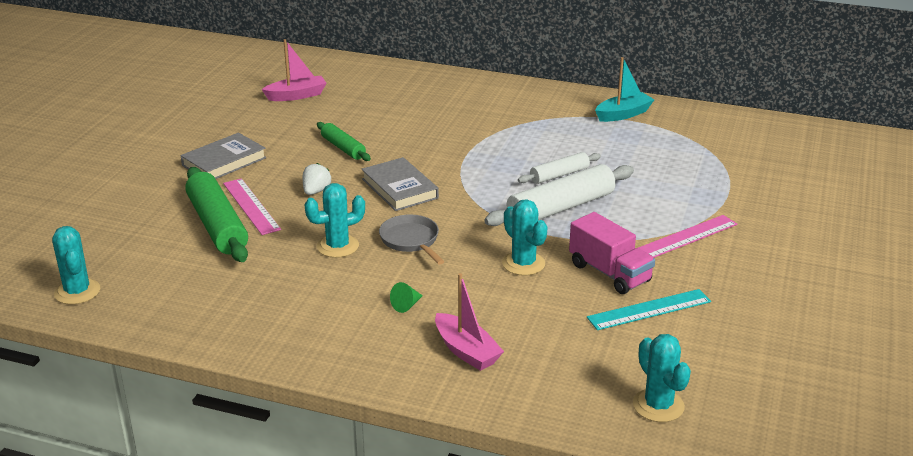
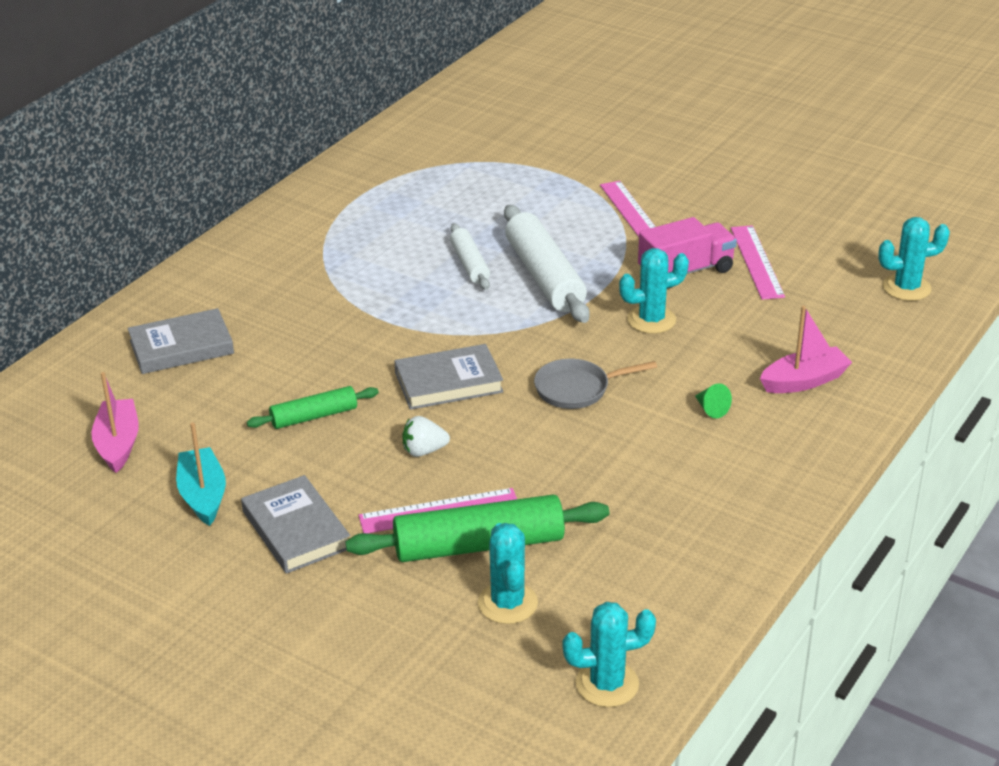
camera: 75 degrees left, 5 degrees up
(316, 191) = (424, 451): white strawberry -> white strawberry turned 45 degrees counterclockwise
(337, 246) = (570, 446): turquoise cactus -> turquoise cactus (507, 603)
(403, 94) = (181, 347): none -> grey book
(623, 114) = (344, 195): turquoise boat -> turquoise boat (203, 495)
(649, 309) = (756, 262): turquoise ruler -> pink ruler

